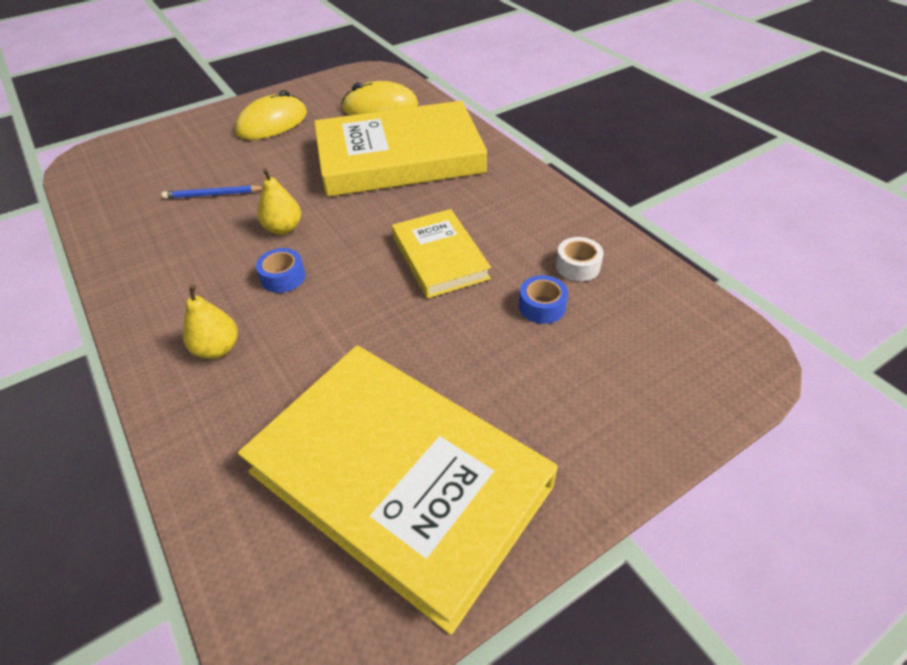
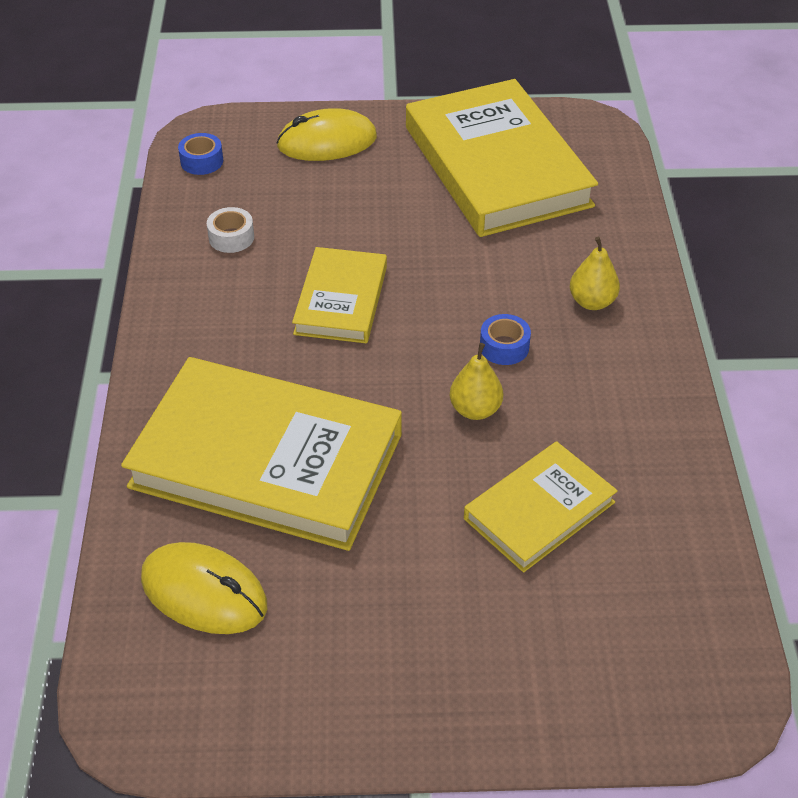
camera: 150 degrees left, 0 degrees up
(213, 194) = (539, 510): blue pencil -> yellow book
(272, 123) = (392, 643): yellow mouse -> yellow mouse (327, 142)
(542, 306) = (299, 220): blue tape -> blue tape (202, 161)

